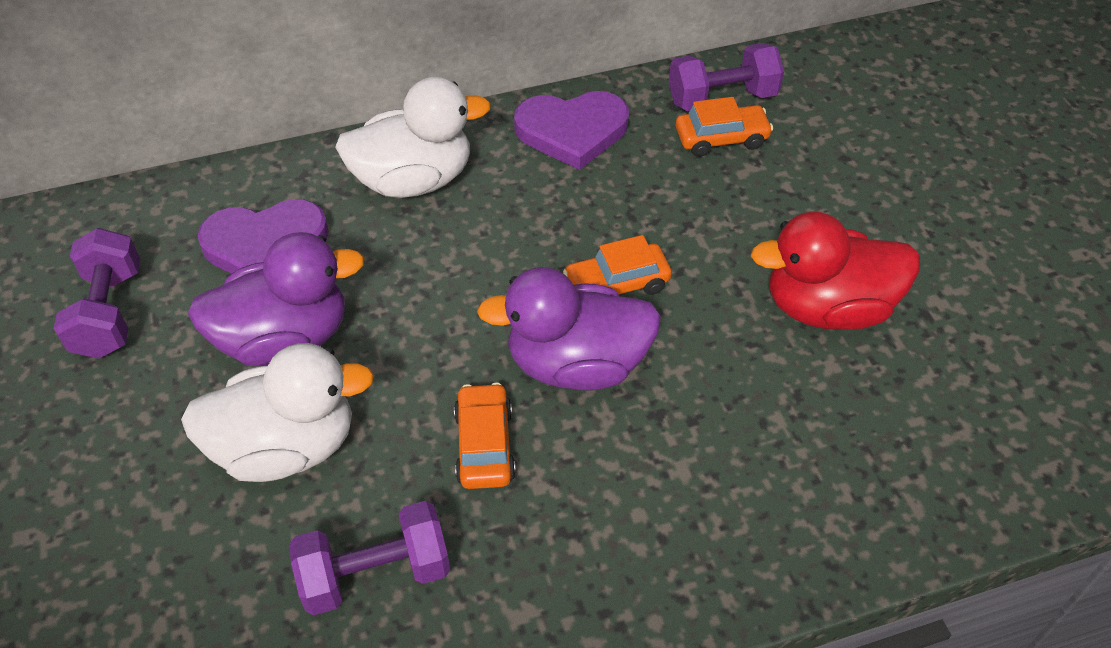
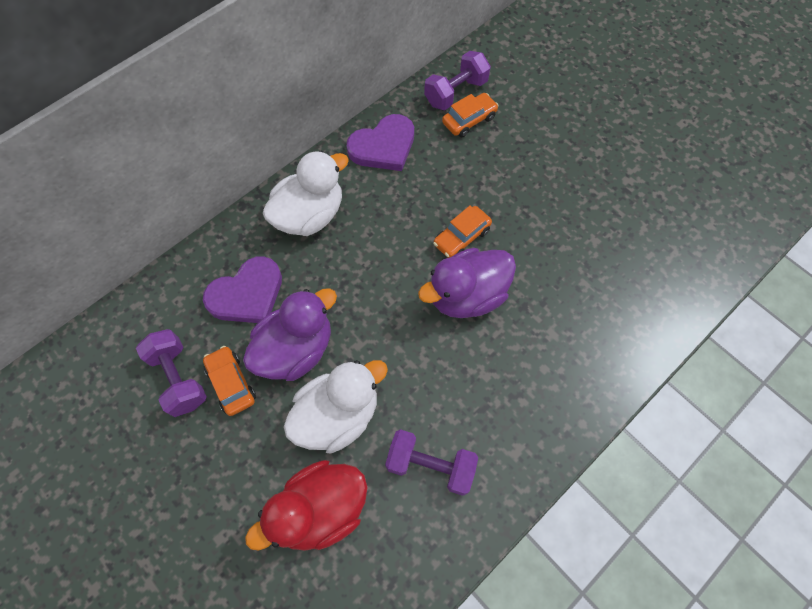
camera: 25 degrees left, 15 degrees up
(375, 574) = (430, 465): purple dumbbell -> purple dumbbell turned 60 degrees clockwise
(484, 445) = (445, 365): orange car -> orange car (231, 383)
(828, 308) = (577, 206): red duck -> red duck (320, 509)

